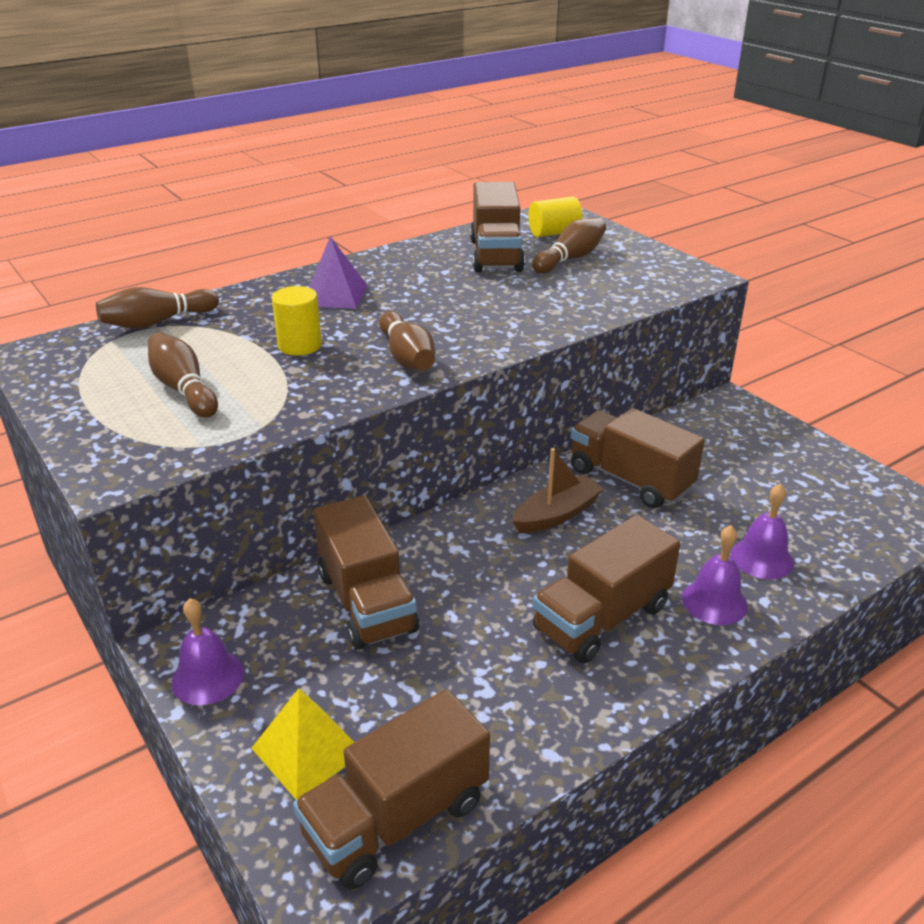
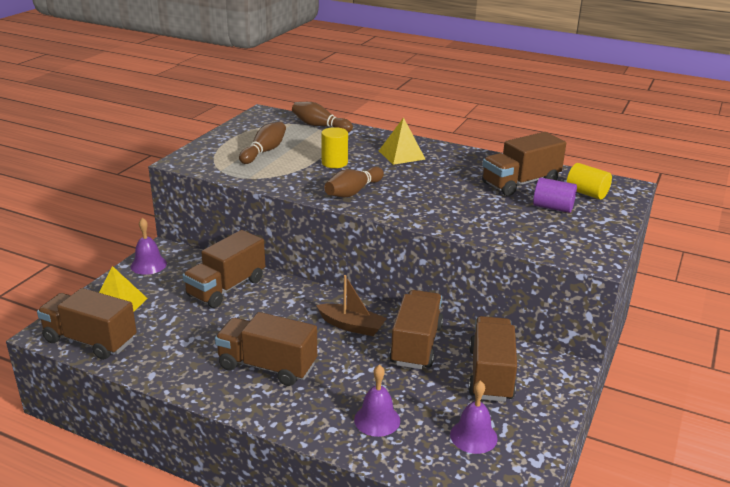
camera: 60 degrees right, 5 degrees down
(335, 295) = (401, 155): purple pyramid -> yellow pyramid
(570, 258) = (553, 208): brown bowling pin -> purple cylinder
(714, 601) = (314, 407): purple bell -> purple bell (473, 436)
(715, 450) = (490, 374): none -> brown truck

